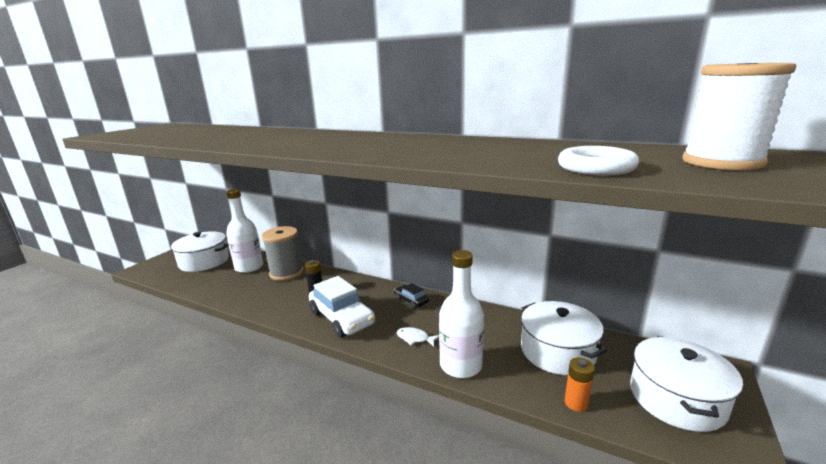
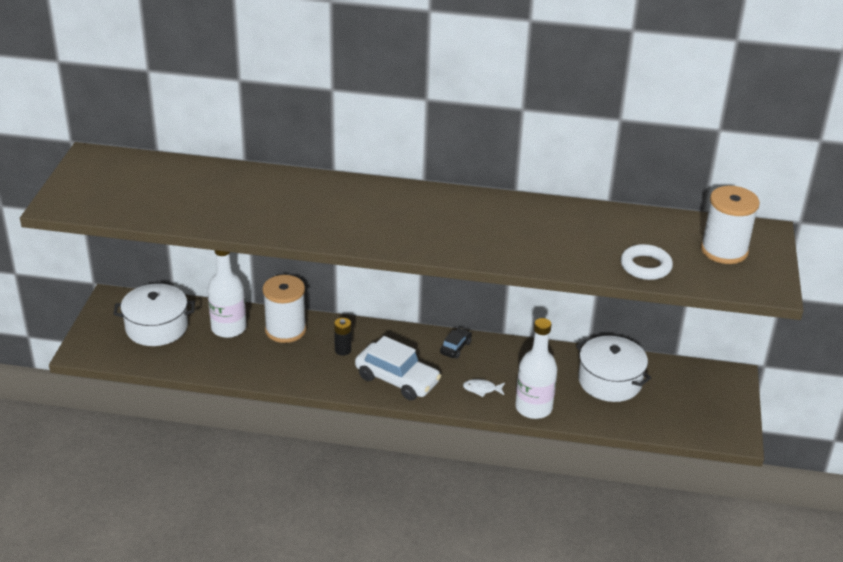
camera: 20 degrees left, 15 degrees up
(286, 273) = (285, 330): grey spool -> white spool
(411, 301) = (455, 348): black car -> black car turned 90 degrees clockwise
(576, 403) = (630, 422): orange battery -> none
(676, 398) = (701, 405): white pot -> none

